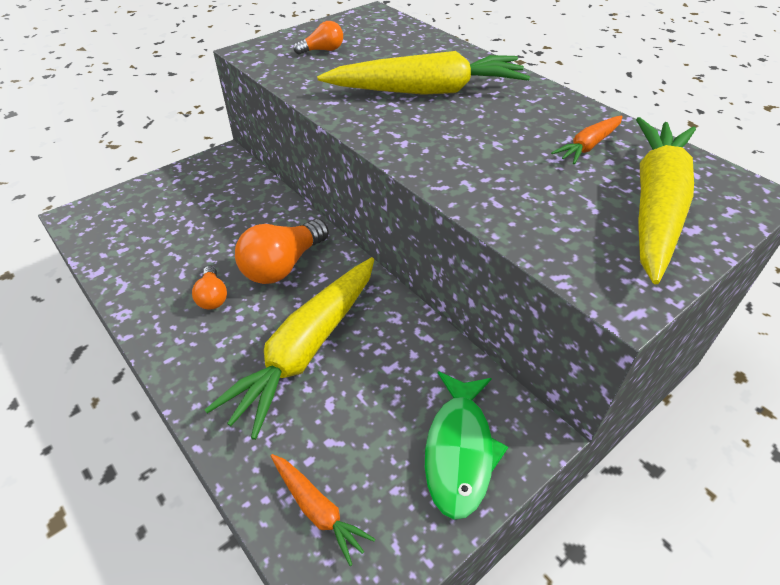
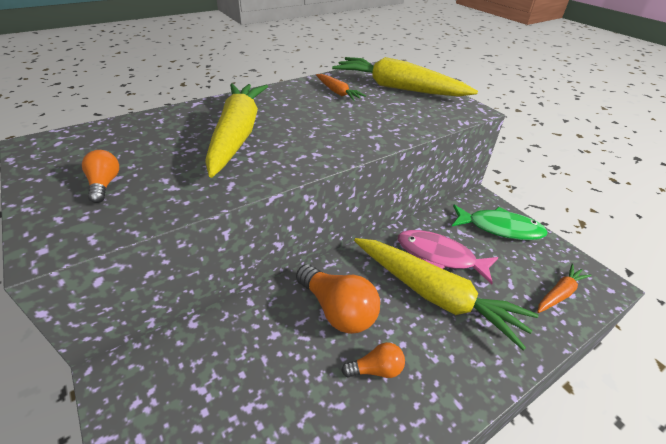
camera: 85 degrees left, 5 degrees down
(376, 359) = (439, 256): none -> pink fish

